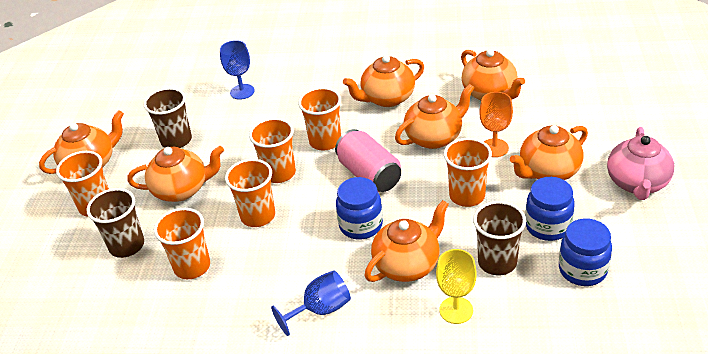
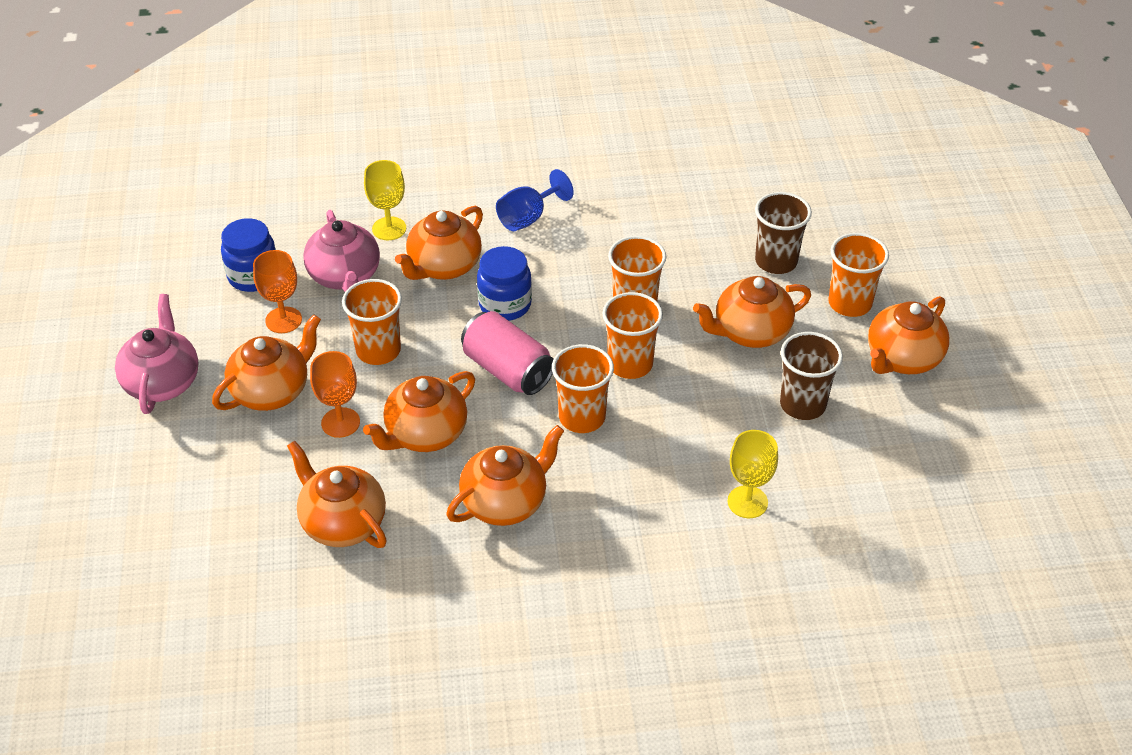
camera: 165 degrees right, 5 degrees up
(192, 266) = (685, 246): orange cup -> none
(242, 92) = (747, 502): blue goblet -> yellow goblet
(497, 262) = (345, 277): brown cup -> pink teapot
(547, 226) = (283, 320): blue jar -> orange goblet

